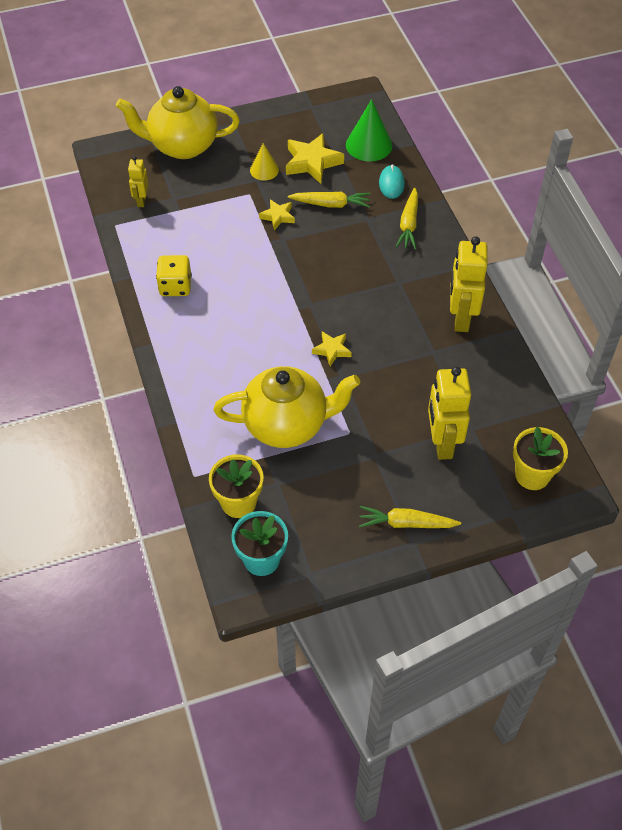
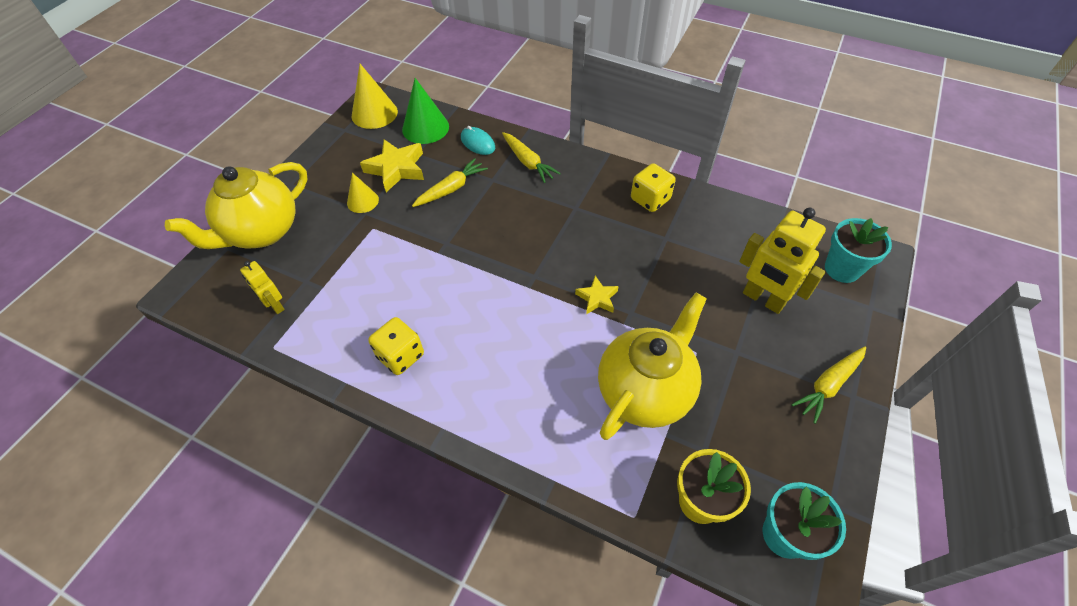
camera: 45 degrees left, 0 degrees up
(278, 216) = (420, 228): yellow star -> none
(346, 108) = (374, 113): none -> yellow cone
(461, 318) = (650, 199): yellow robot -> yellow dice
(532, 475) = (842, 269): yellow flower pot -> turquoise flower pot

